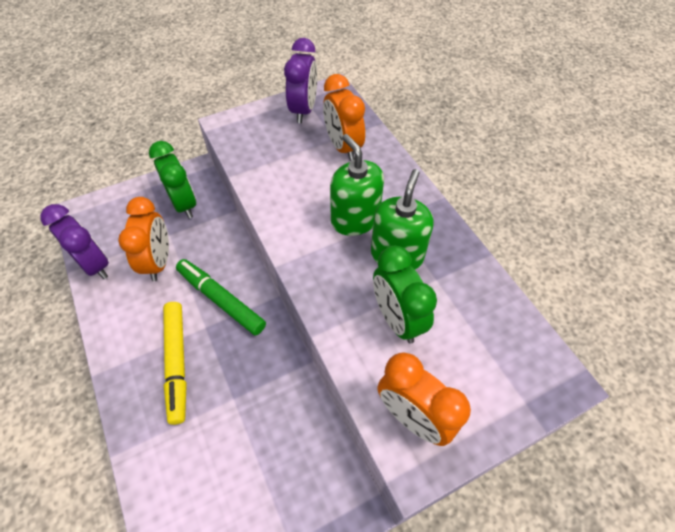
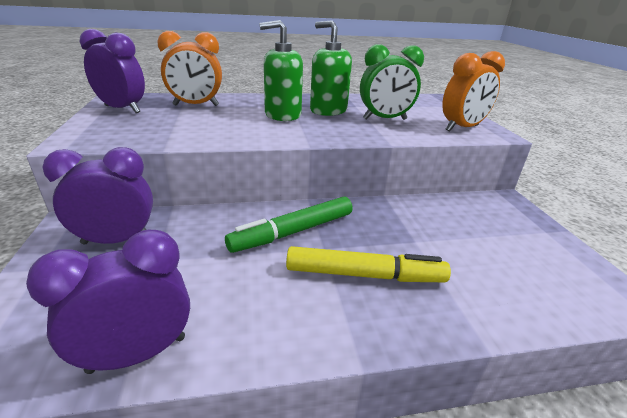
camera: 75 degrees left, 25 degrees down
(158, 262) = (198, 274): orange clock -> none
(184, 204) = (117, 240): green clock -> purple clock

